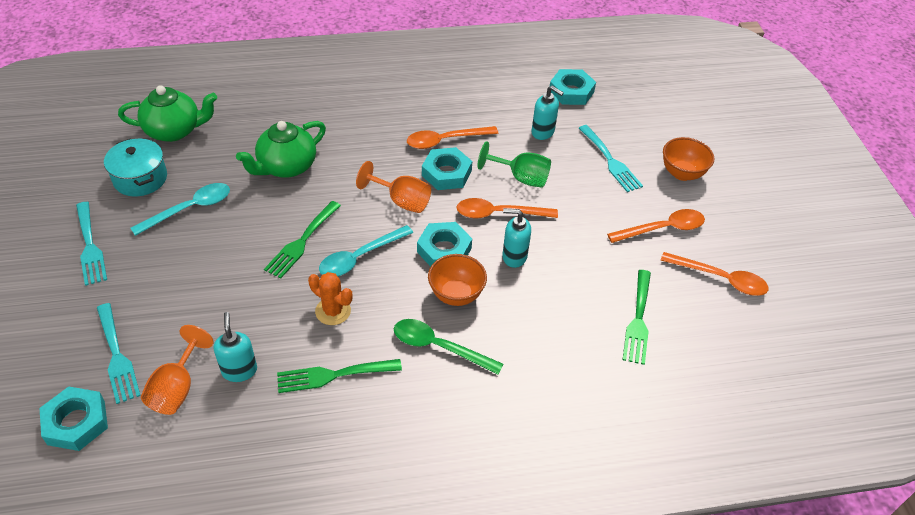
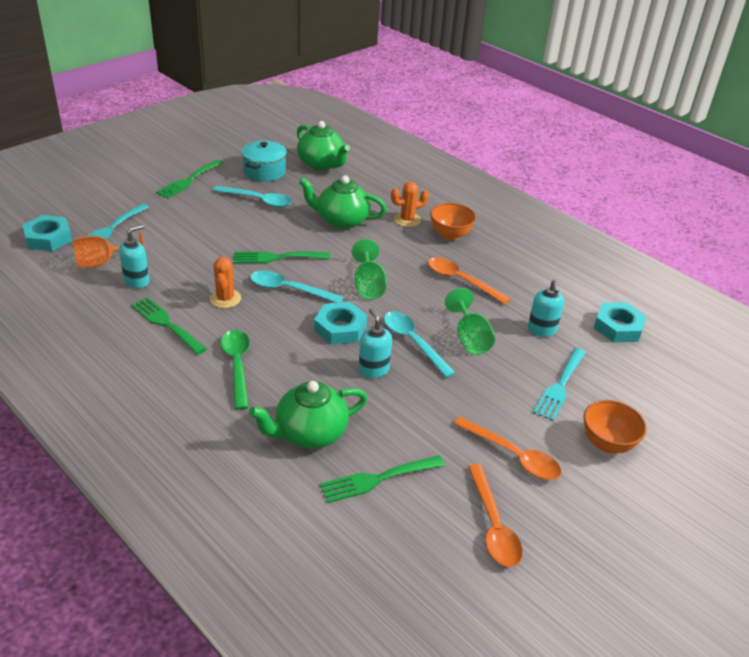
camera: 55 degrees right, 10 degrees down
(90, 246) = (189, 180): turquoise fork -> green fork
(329, 124) = (407, 220): none -> orange cactus
(401, 201) = (368, 285): orange goblet -> green goblet
(446, 173) = (425, 296): turquoise nut -> none
(456, 295) = (299, 353): orange bowl -> orange bowl (450, 235)
(499, 213) = (413, 342): orange spoon -> turquoise spoon
(560, 337) = (309, 433): none -> green teapot

